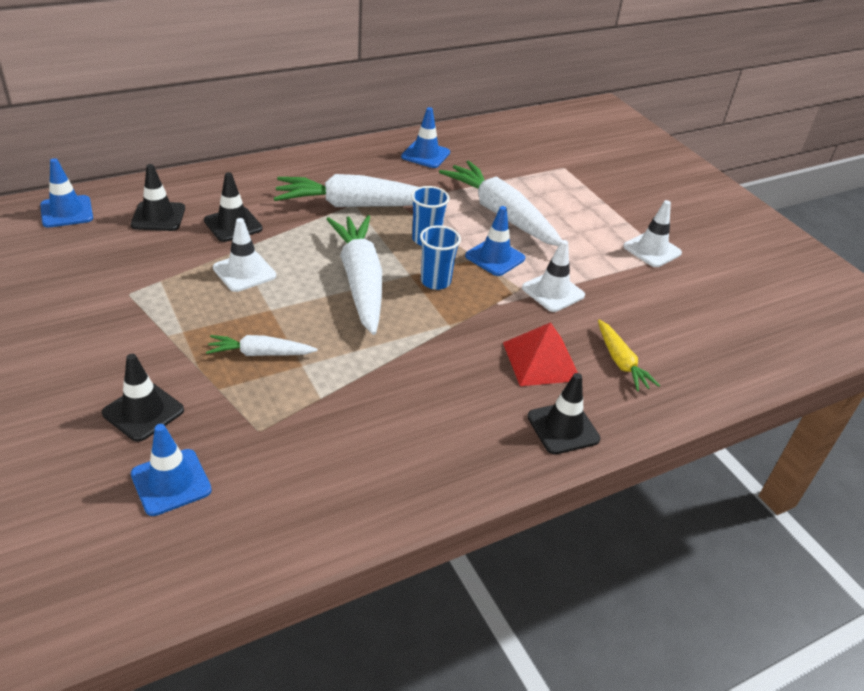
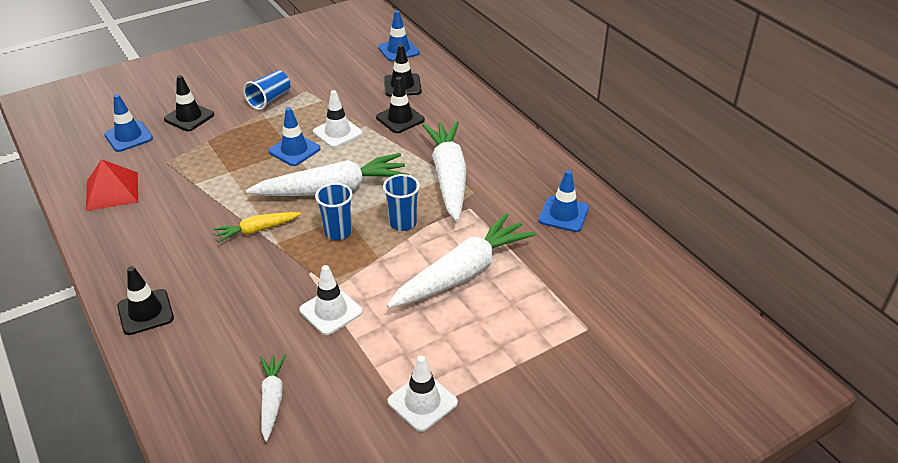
camera: 90 degrees right, 0 degrees up
(134, 328) = (269, 99): none -> blue cup
(260, 353) = (242, 152): white carrot -> white carrot (272, 400)
(495, 257) = (382, 269): blue traffic cone -> blue traffic cone (294, 150)
(541, 361) = (229, 300): red pyramid -> red pyramid (112, 191)
(621, 362) = (225, 357): yellow carrot -> yellow carrot (257, 230)

